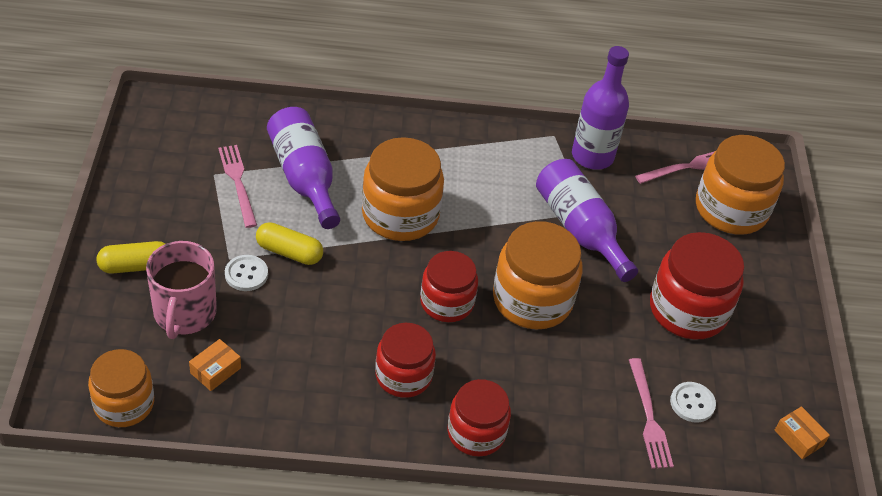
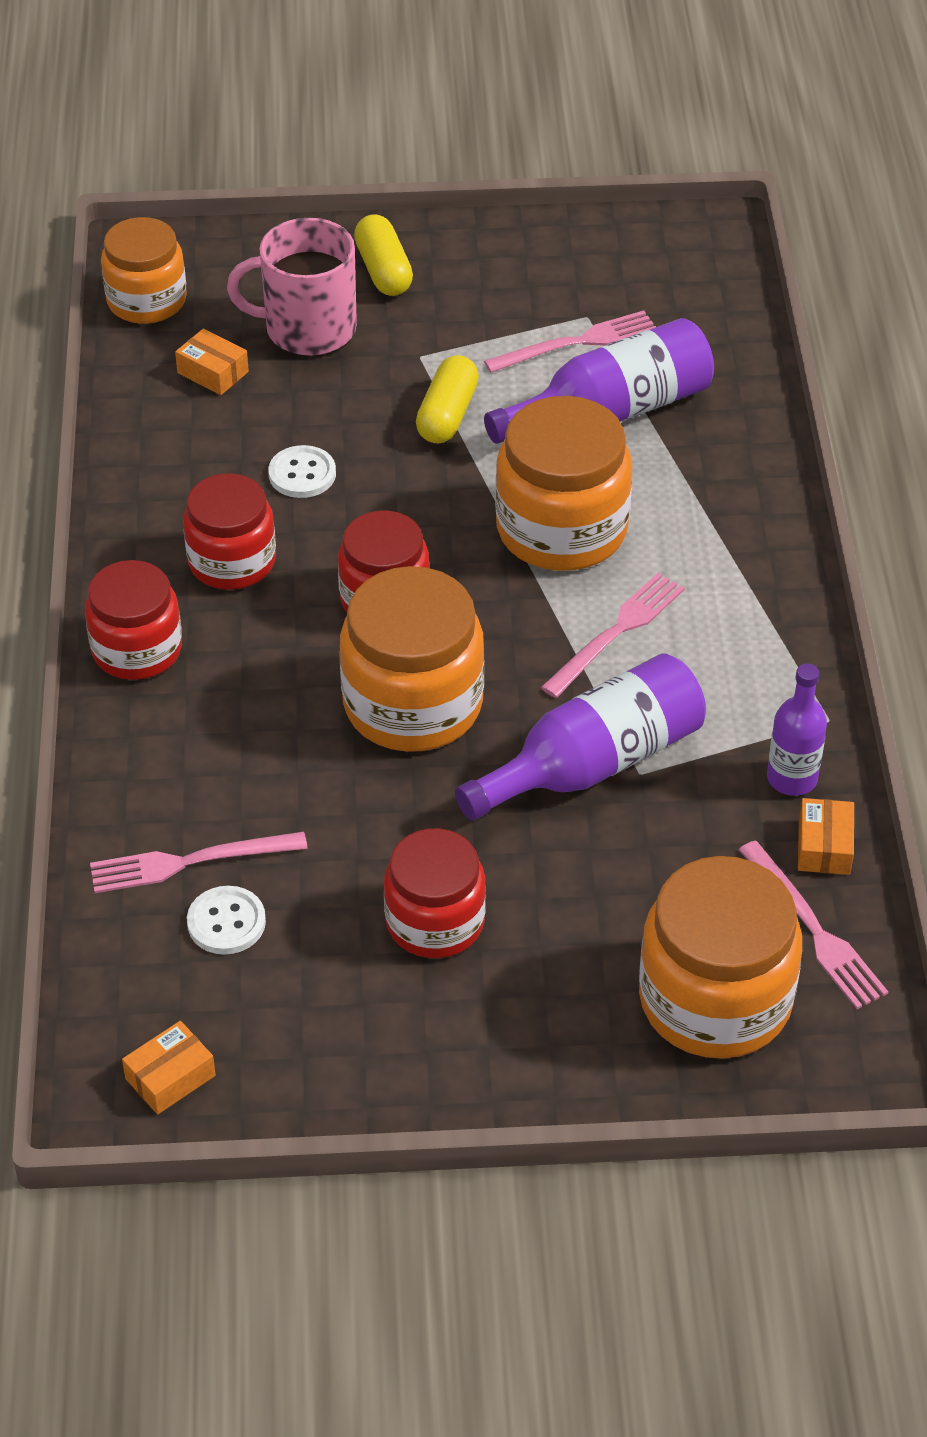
camera: 90 degrees right, 0 degrees up
(246, 274) = (393, 377): white button -> white button (302, 474)
(485, 205) = (616, 633): none -> pink fork
(592, 156) = (792, 778): purple bottle -> purple bottle, size x0.60
(636, 153) = (824, 846): none -> orange box
(688, 310) = (435, 921): red jar -> red jar, size x0.66

